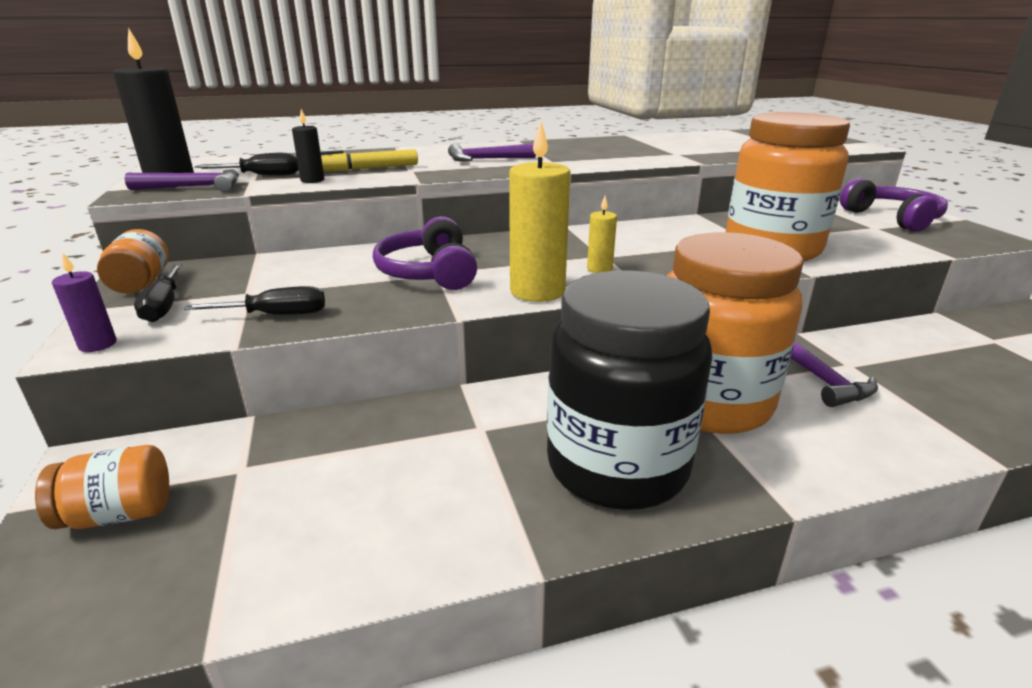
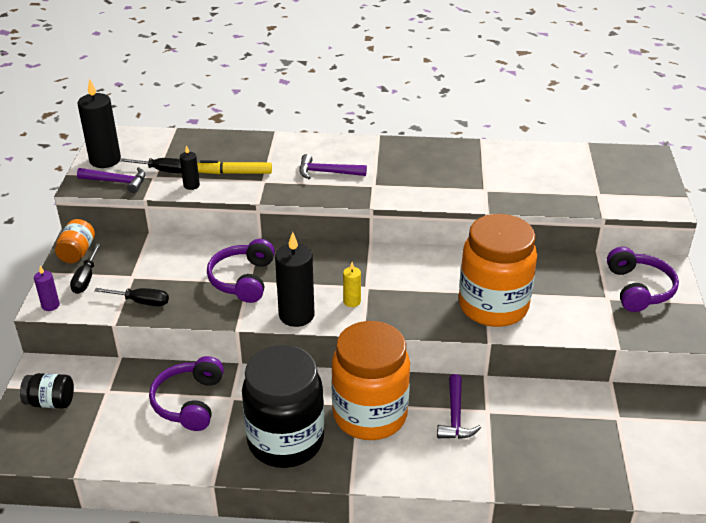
camera: 20 degrees right, 10 degrees up
(119, 514) = (51, 402): orange jar -> black jar
(409, 450) = (189, 402): none -> purple headphones
(537, 291) = (296, 315): yellow candle -> black candle

